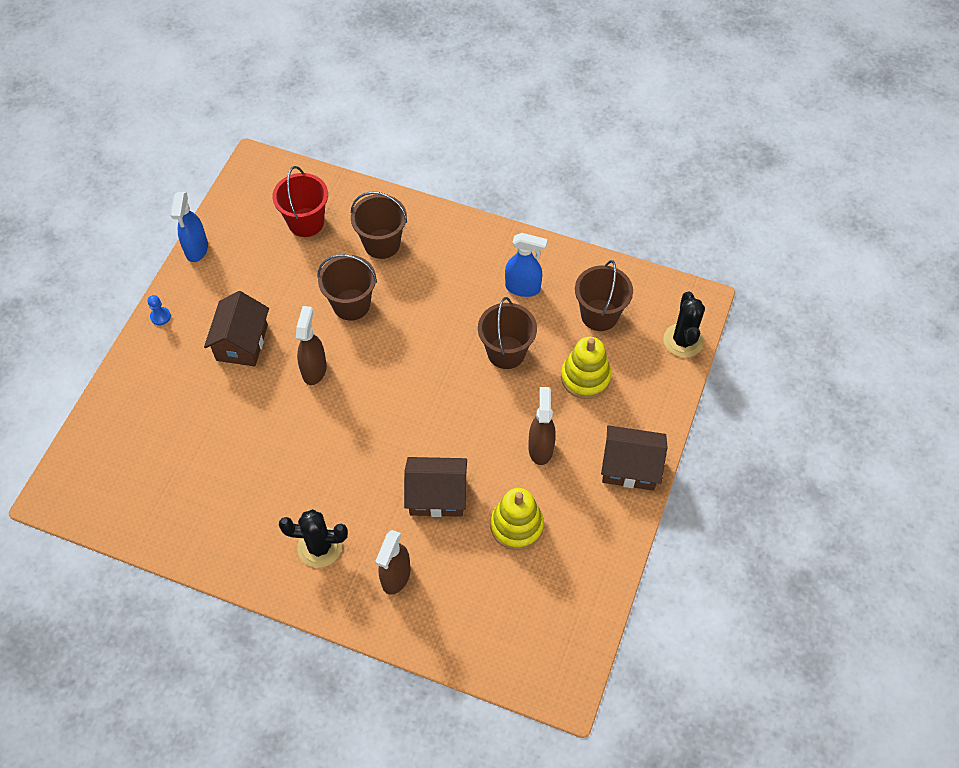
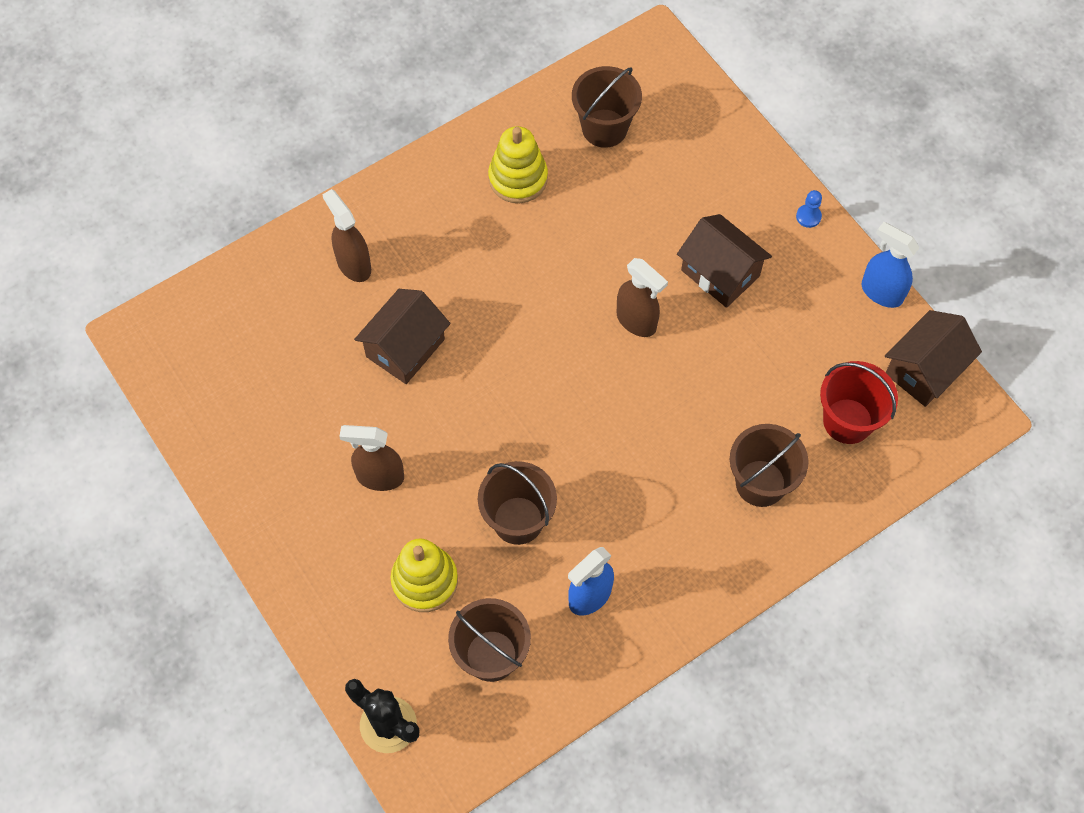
camera: 125 degrees right, 5 degrees up
(319, 547) = (434, 220): black cactus -> none
(351, 304) = (696, 402): brown bucket -> brown bucket (604, 128)
(516, 526) = (317, 398): yellow stacking toy -> yellow stacking toy (518, 178)
(540, 448) = (379, 477): brown spray bottle -> brown spray bottle turned 150 degrees clockwise
(630, 467) = (289, 549): brown house -> brown house (924, 370)

